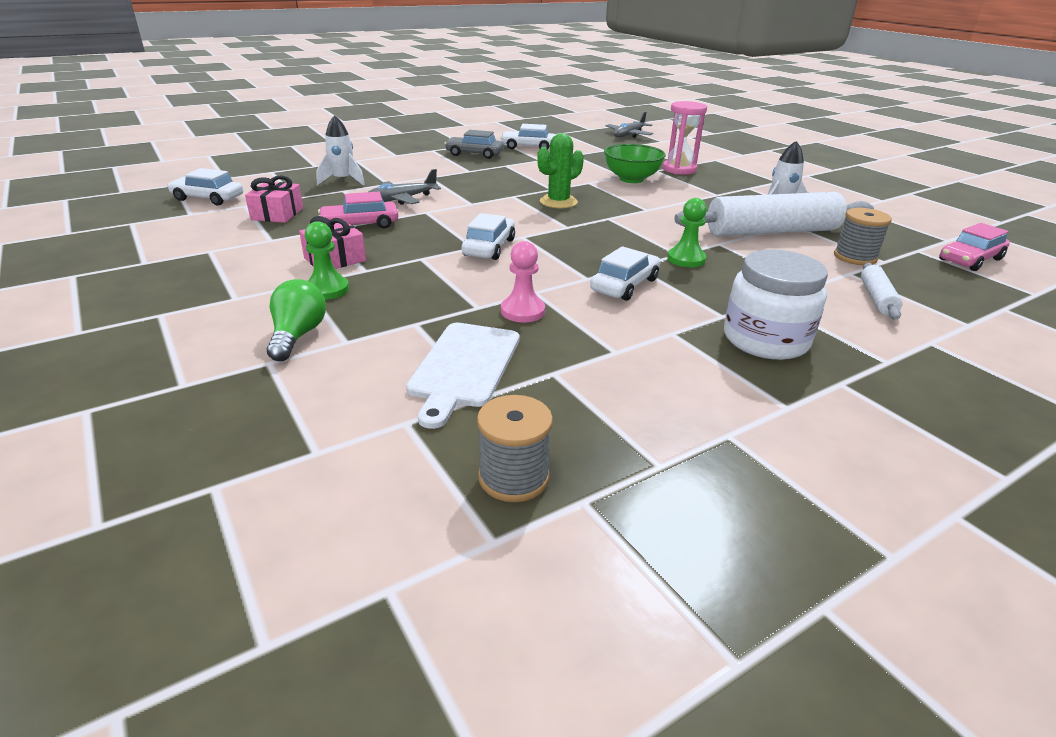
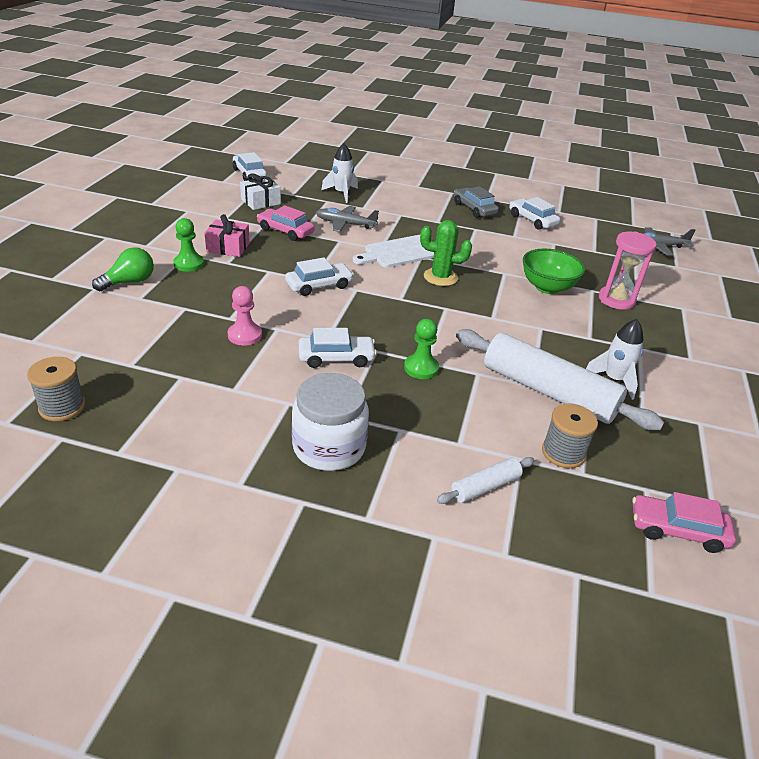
camera: 45 degrees right, 5 degrees up
(277, 214) = (260, 202): pink gift -> white gift
(464, 367) = (153, 345): white cutting board -> white cutting board (400, 252)

